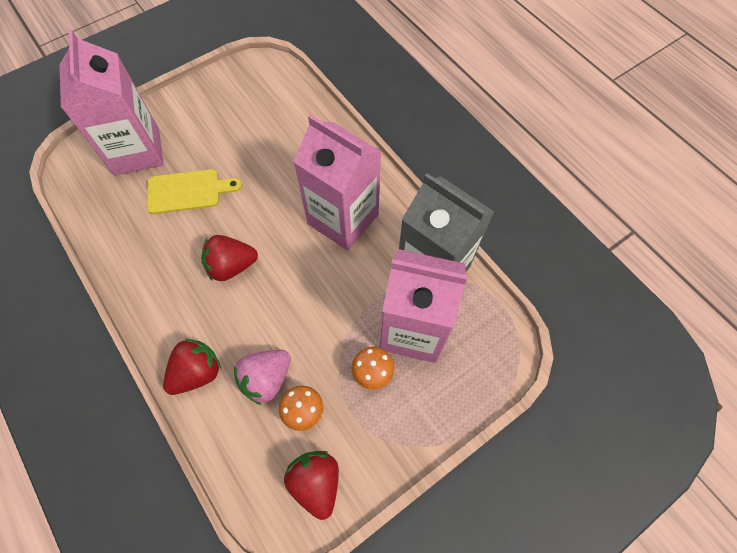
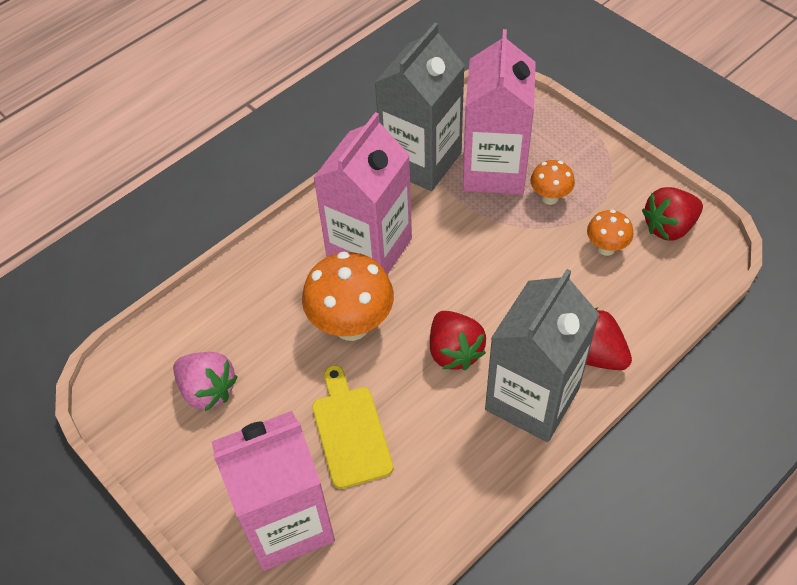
camera: 95 degrees left, 10 degrees down
(173, 315) = (532, 399): none -> grey carton
(266, 379) = (582, 287): pink strawberry -> pink strawberry (207, 390)
(274, 200) = (351, 325): none -> orange mushroom

